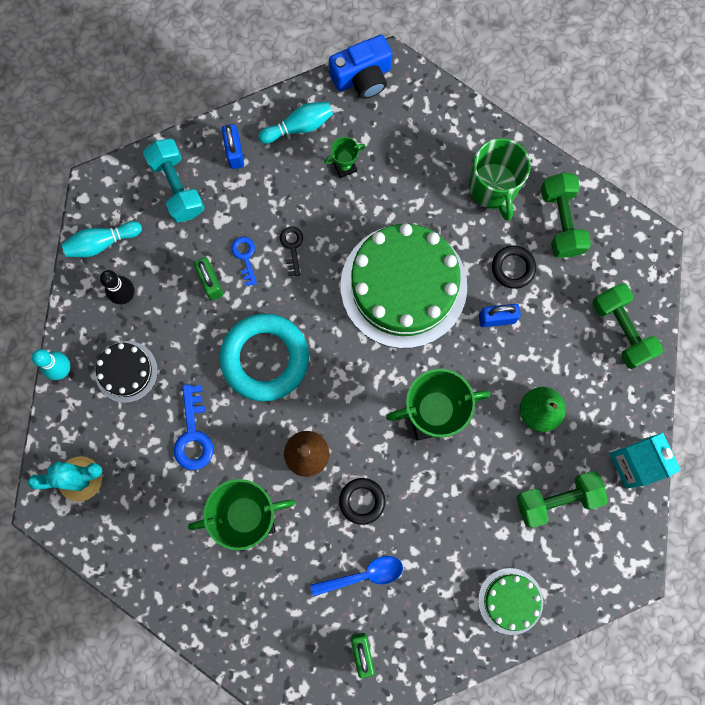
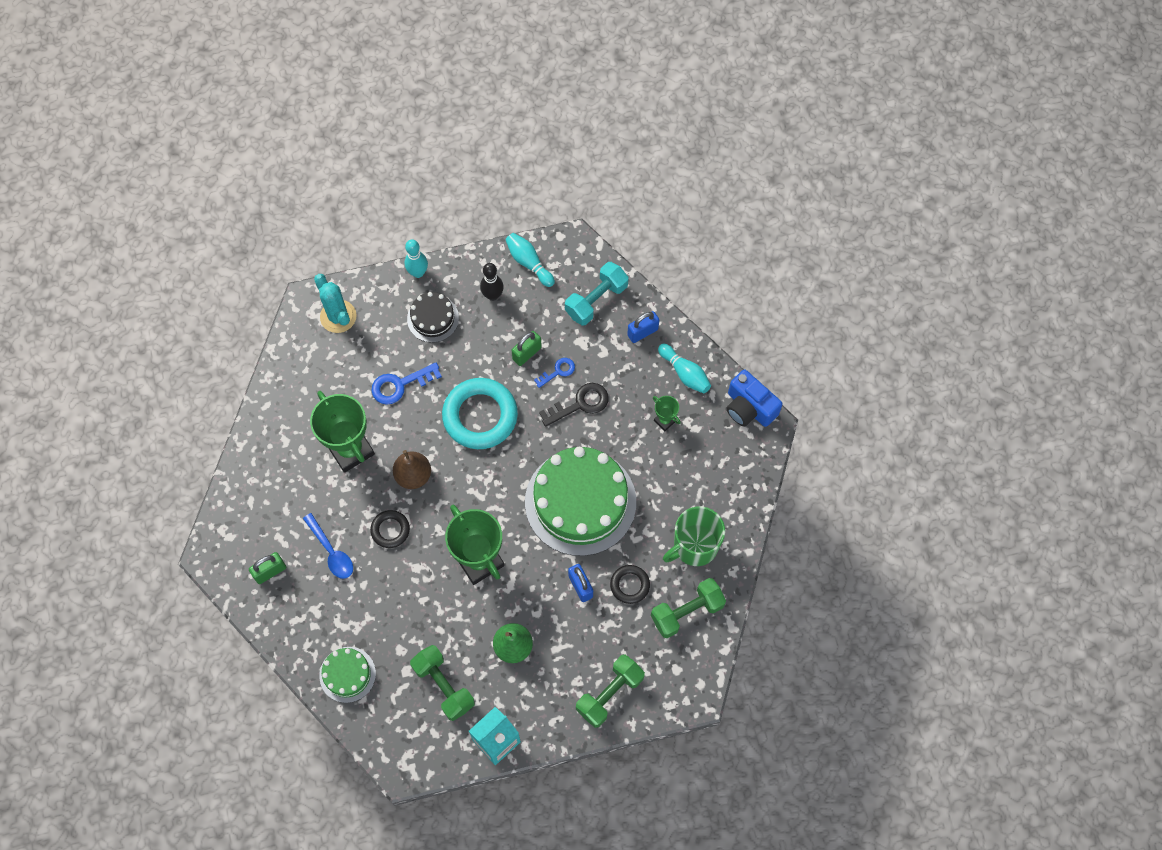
camera: 70 degrees right, 10 degrees down
(292, 247) = (580, 404): black key -> black key, size x1.61

